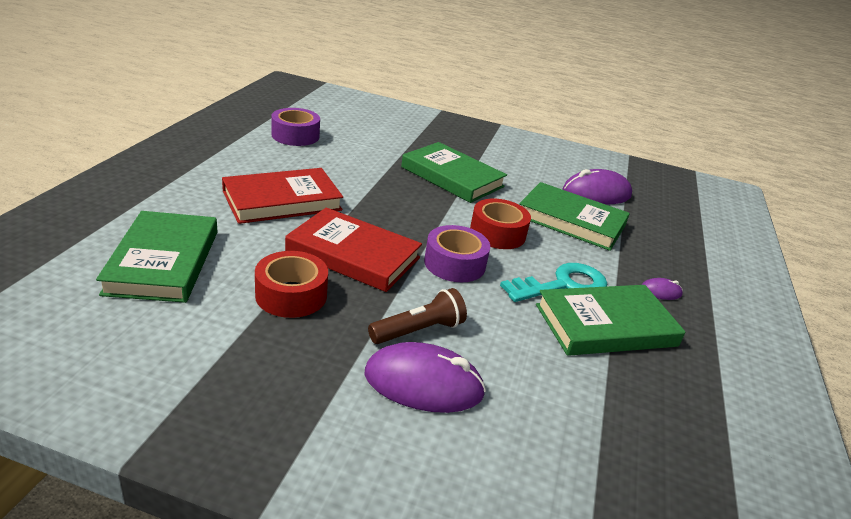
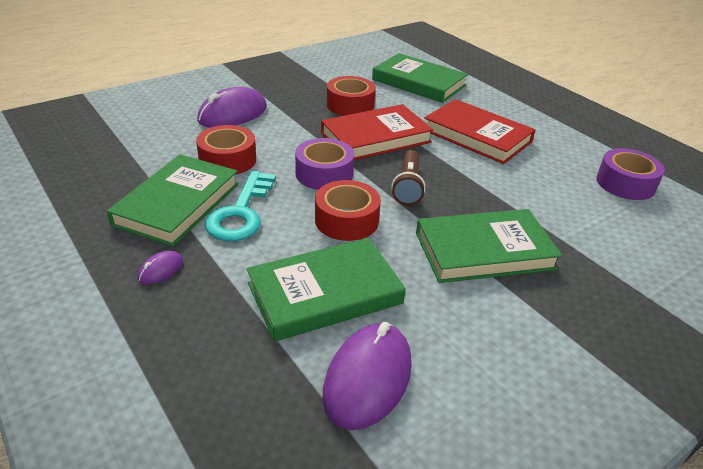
camera: 130 degrees right, 5 degrees up
(282, 201) = (477, 136): red book -> red book turned 60 degrees counterclockwise
(418, 331) = (272, 129): brown flashlight -> brown flashlight (408, 186)
(513, 332) = (227, 160): none -> red tape

